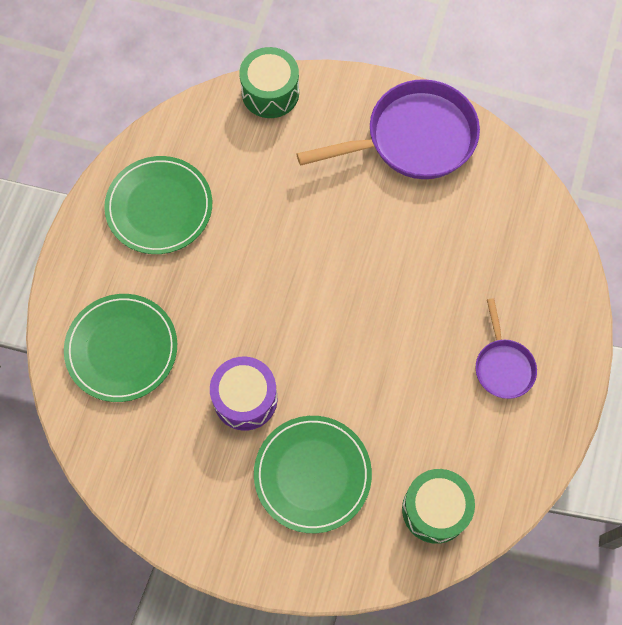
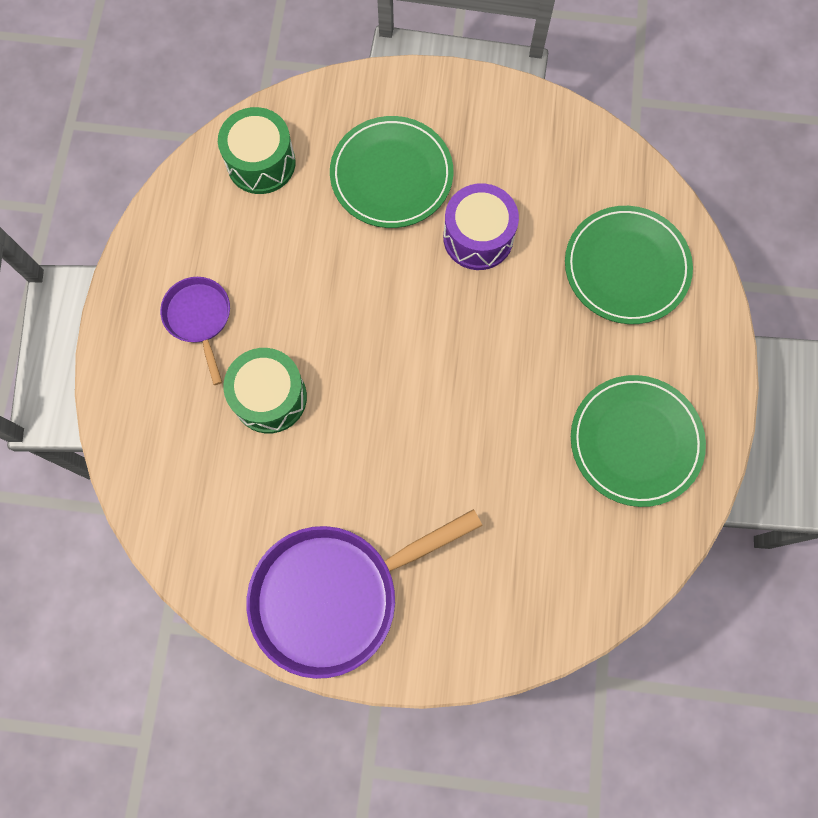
camera: 170 degrees right, 5 degrees up
(270, 93) = (537, 632): green drum -> green drum (270, 397)

